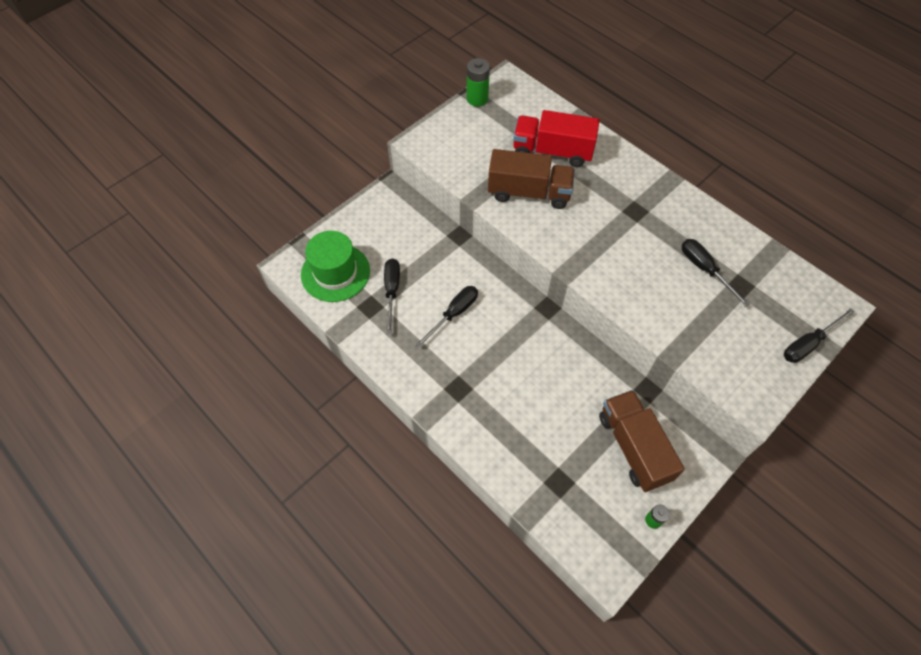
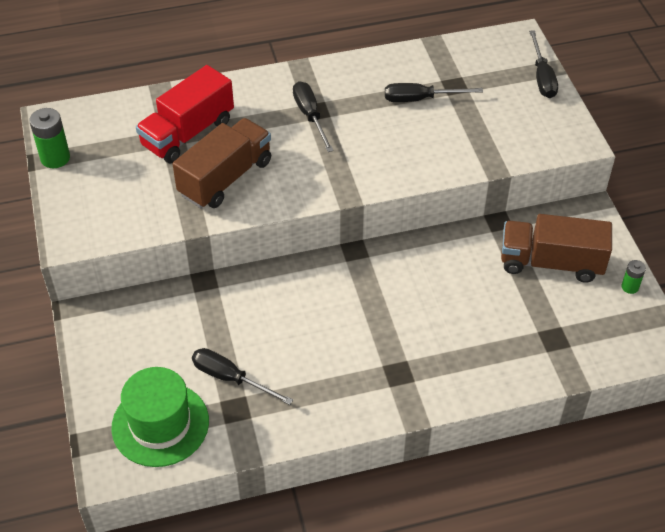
camera: 60 degrees left, 10 degrees down
(454, 314) = (304, 334): black screwdriver -> black screwdriver (310, 116)

